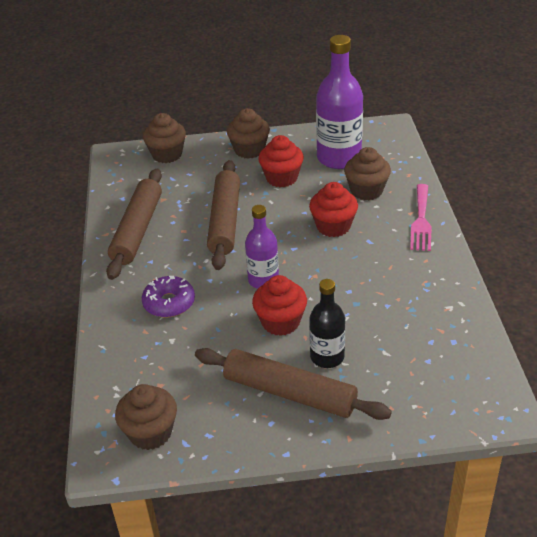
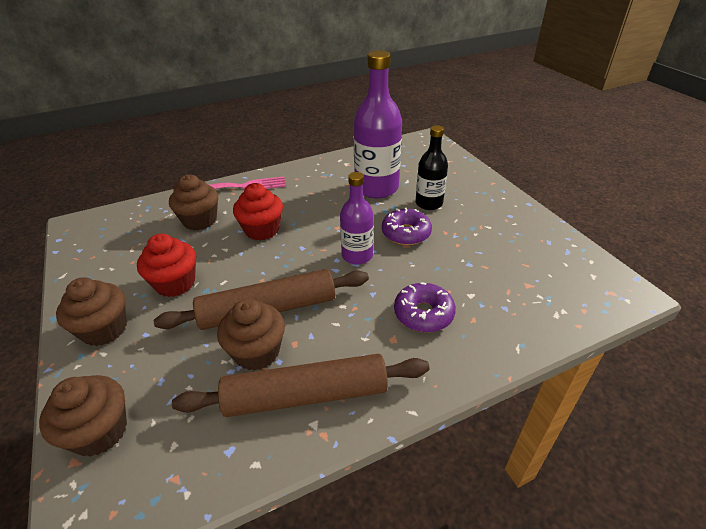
camera: 110 degrees left, 0 degrees up
(150, 433) = (578, 273): brown cupcake -> brown cupcake (257, 352)
(280, 322) = (406, 233): red cupcake -> purple donut
(289, 393) = (477, 213): brown rolling pin -> none
(339, 158) = (136, 248): purple bottle -> purple bottle (376, 188)

